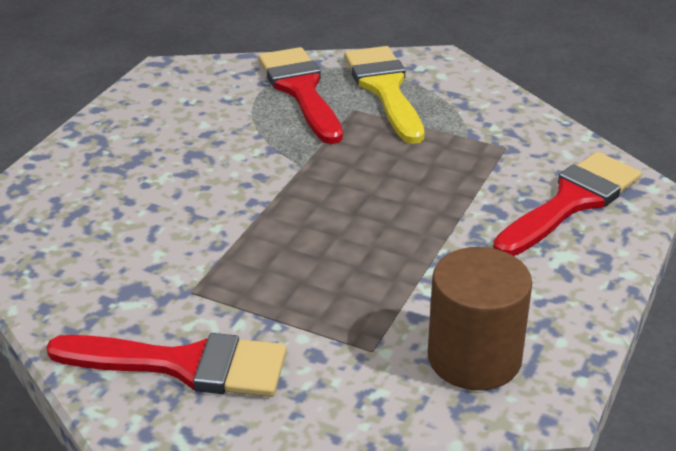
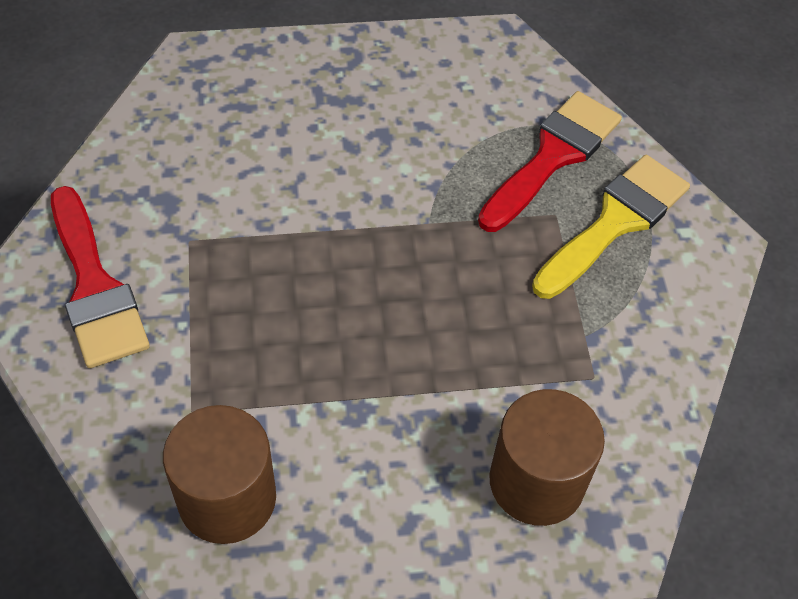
camera: 55 degrees right, 20 degrees up
(571, 202) = (536, 481): red brush -> brown cylinder

